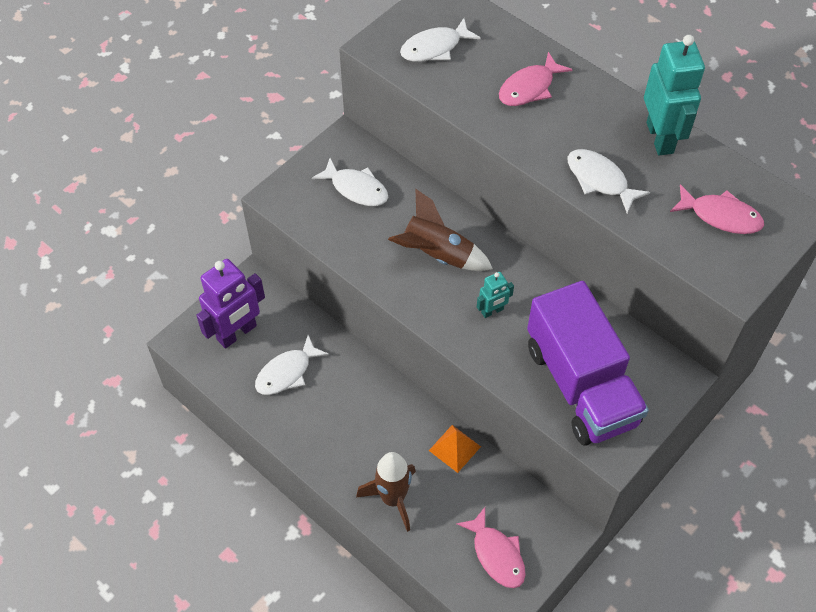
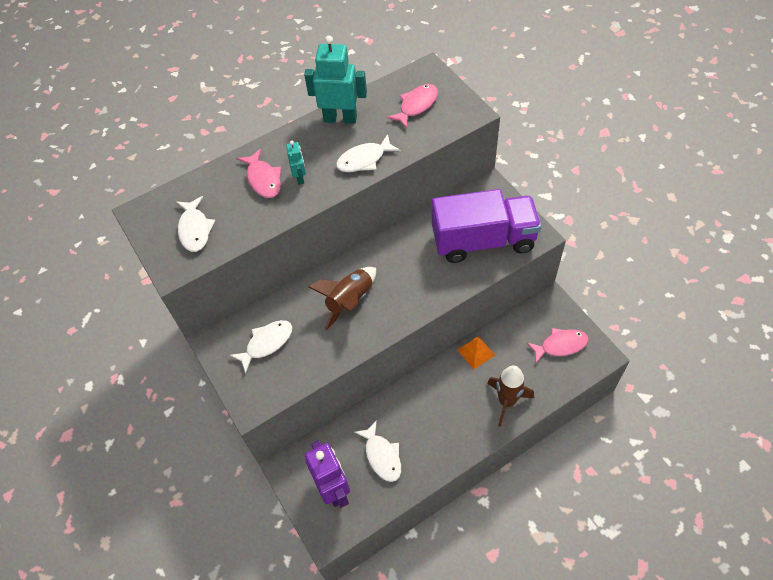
camera: 70 degrees left, 0 degrees up
(492, 311) = (410, 277): turquoise robot -> turquoise robot (300, 178)

